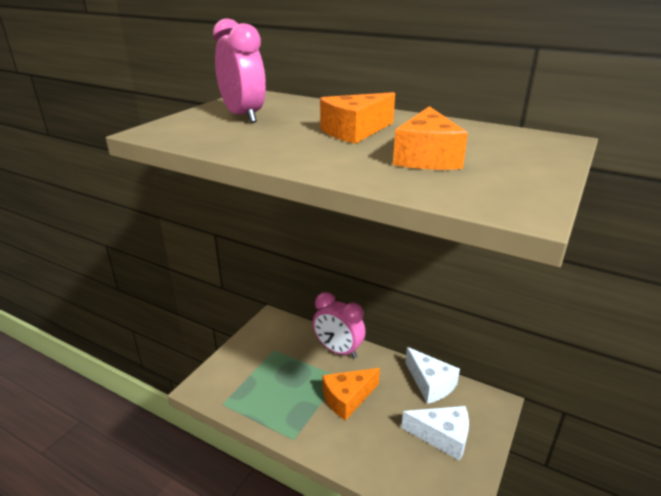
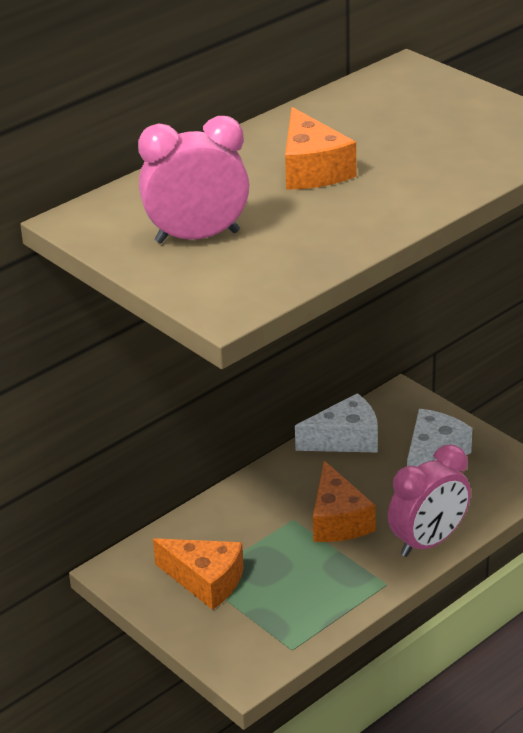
camera: 70 degrees left, 5 degrees up
(338, 350) = (237, 509): pink clock -> pink clock (428, 542)
(427, 157) = (421, 146): orange cheese -> orange cheese (206, 581)

